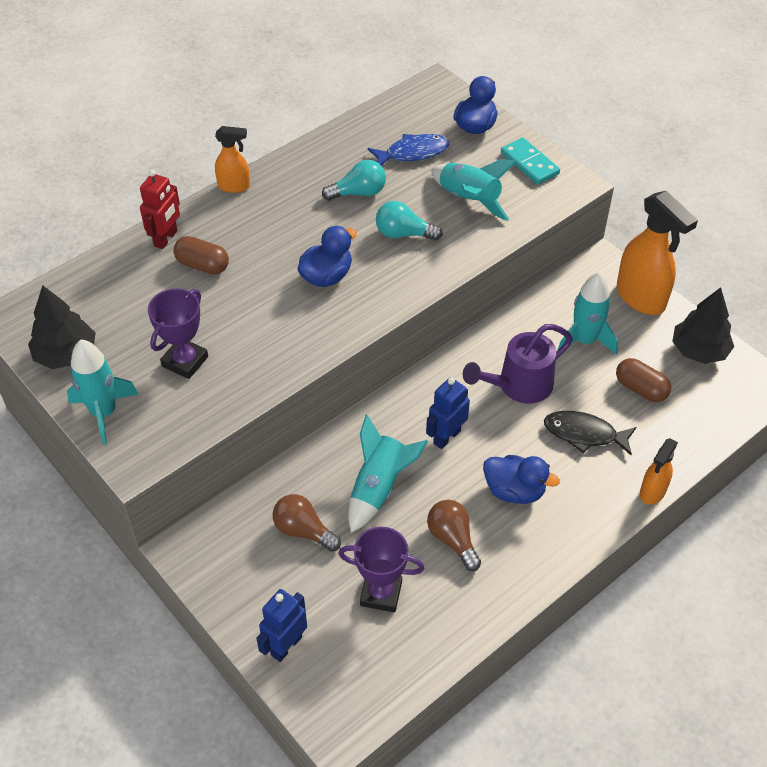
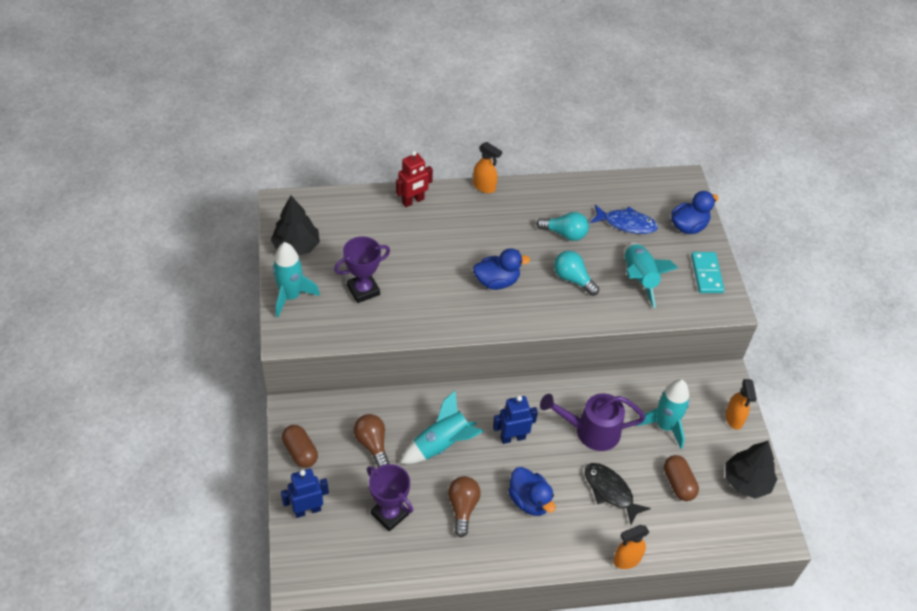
camera: 30 degrees right, 0 degrees up
(202, 265) = (422, 231): brown capsule -> brown capsule (300, 452)
(641, 298) = (734, 419): orange spray bottle -> orange spray bottle, size x0.55

